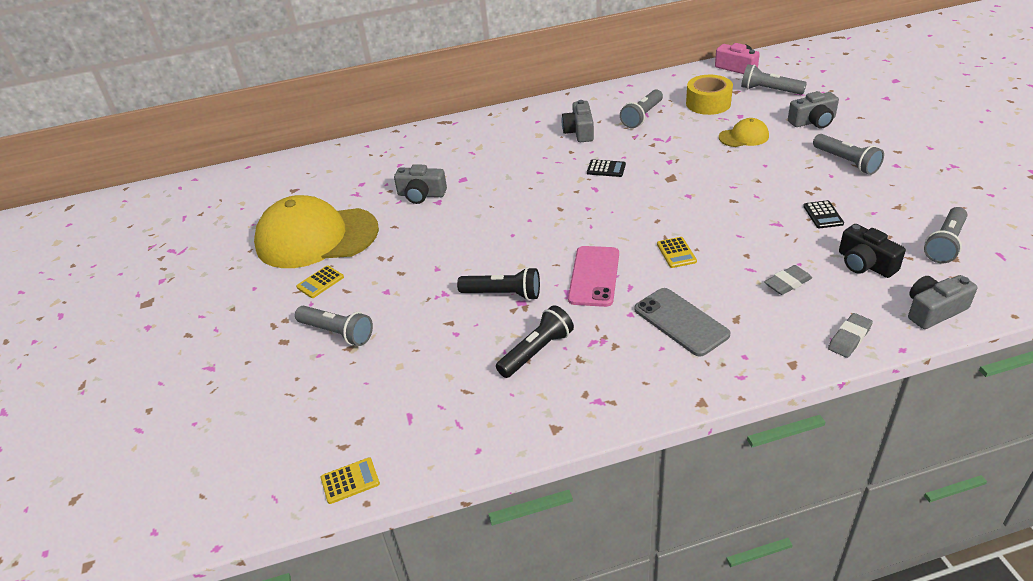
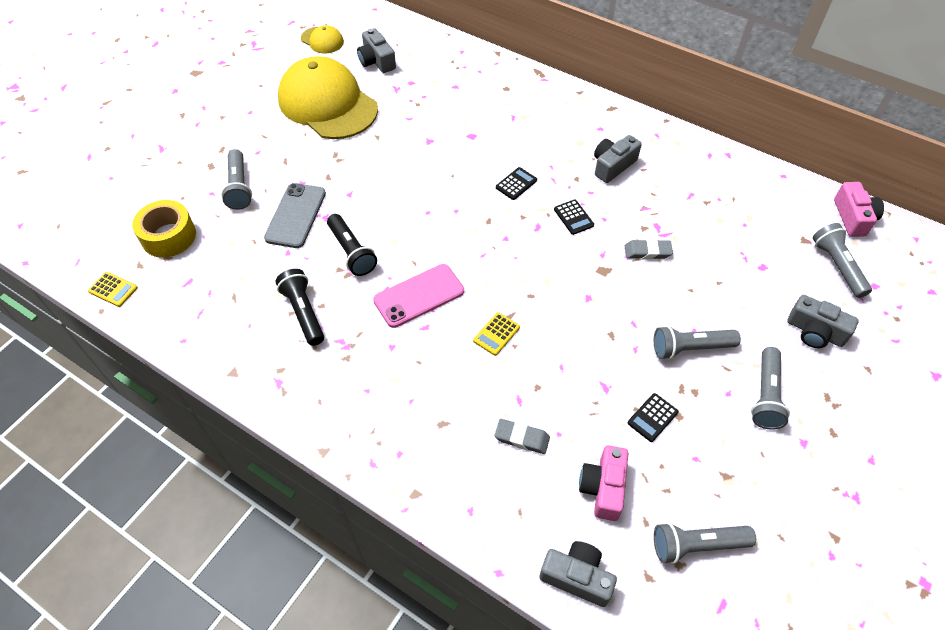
camera: 45 degrees right, 15 degrees up
(320, 282) = (282, 141): yellow calculator -> none
(421, 195) = (429, 125): grey camera -> grey camera (376, 61)
(537, 351) = (304, 312): black flashlight -> black flashlight turned 120 degrees counterclockwise
(540, 180) = (516, 184): none -> black calculator
(642, 116) = (683, 194): grey flashlight -> grey flashlight (690, 348)
(681, 322) = (408, 386): grey phone -> grey phone (296, 215)
(708, 103) = (758, 230): yellow tape -> yellow tape (169, 236)
(744, 137) = (727, 289): yellow cap -> yellow cap (322, 40)
(849, 338) = (481, 522): grey eraser -> grey eraser (647, 252)
(865, 264) = (603, 488): black camera -> pink camera

